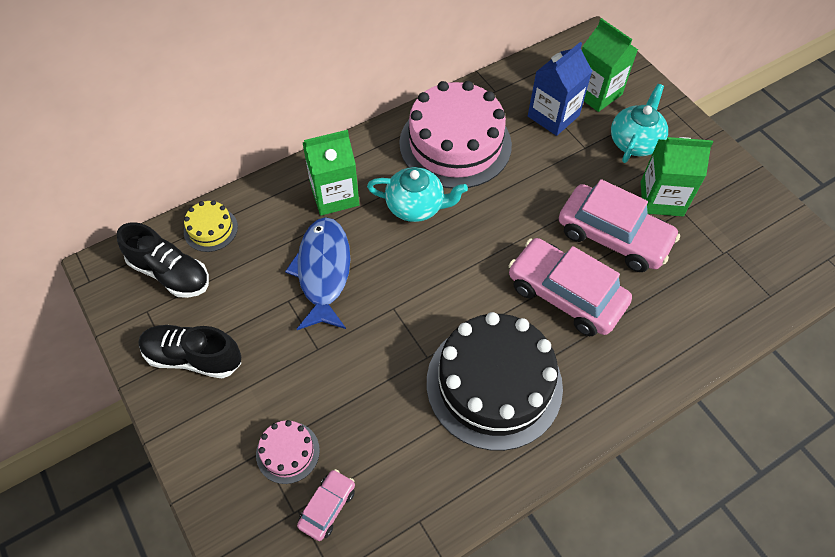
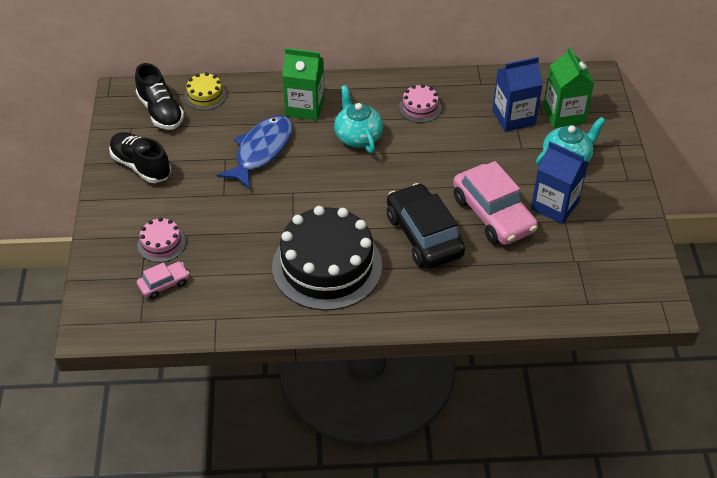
camera: 30 degrees right, 10 degrees down
(416, 206) = (358, 137): turquoise teapot -> turquoise teapot turned 150 degrees counterclockwise
(455, 144) = (420, 108): pink cake -> pink cake, size x0.44
(565, 294) = (424, 235): pink car -> black car
(661, 199) = (554, 205): green carton -> blue carton

